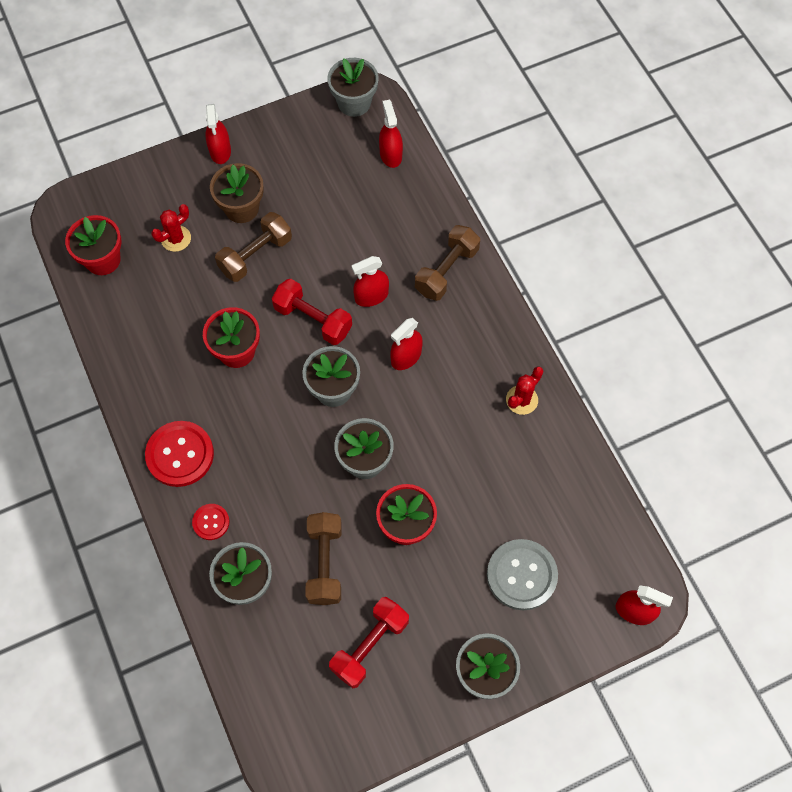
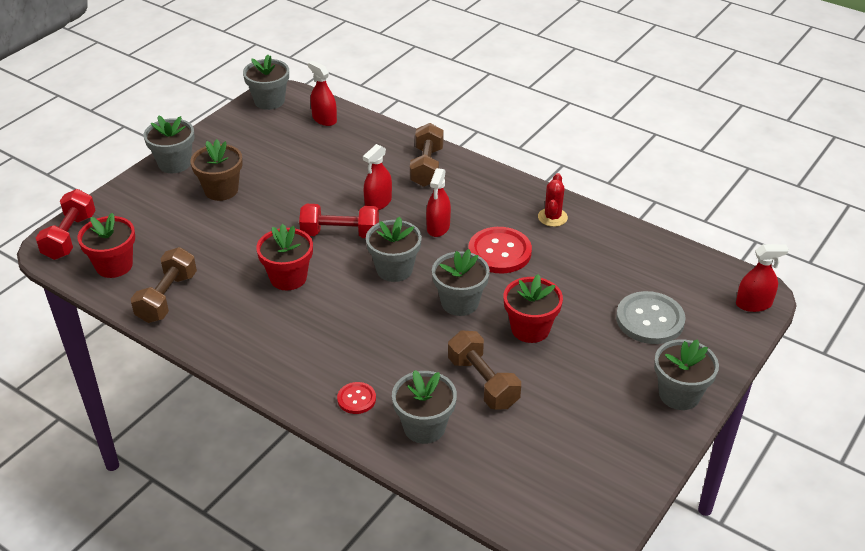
camera: 30 degrees left, 25 degrees down
(176, 238) = (175, 228): red cactus -> none
(180, 454) = (290, 365): red button -> red button (499, 252)
(220, 151) = (174, 163): red spray bottle -> grey flower pot
(255, 255) = (257, 213): brown dumbbell -> brown dumbbell (167, 297)
(369, 645) = (569, 420): red dumbbell -> red dumbbell (70, 237)

